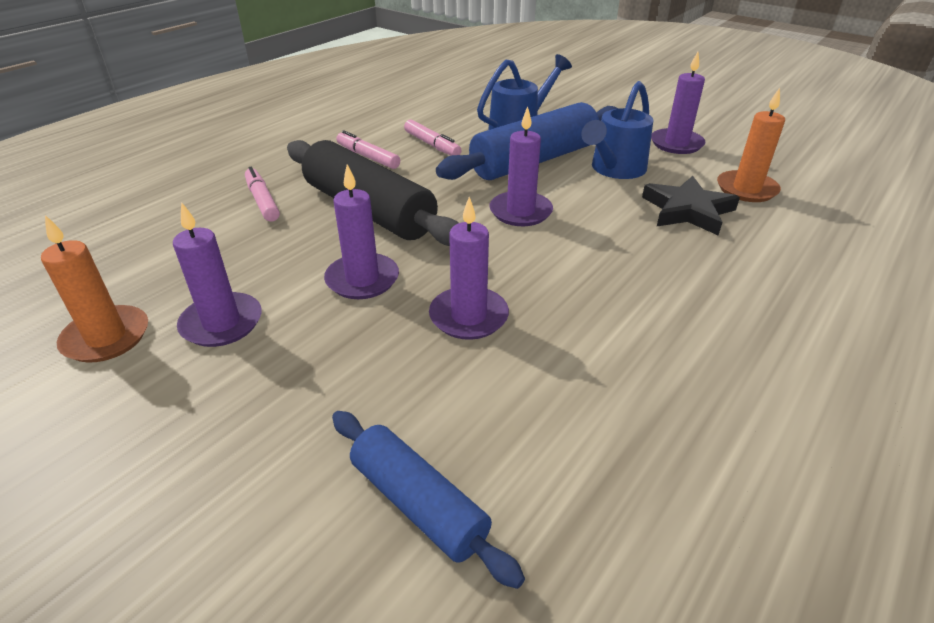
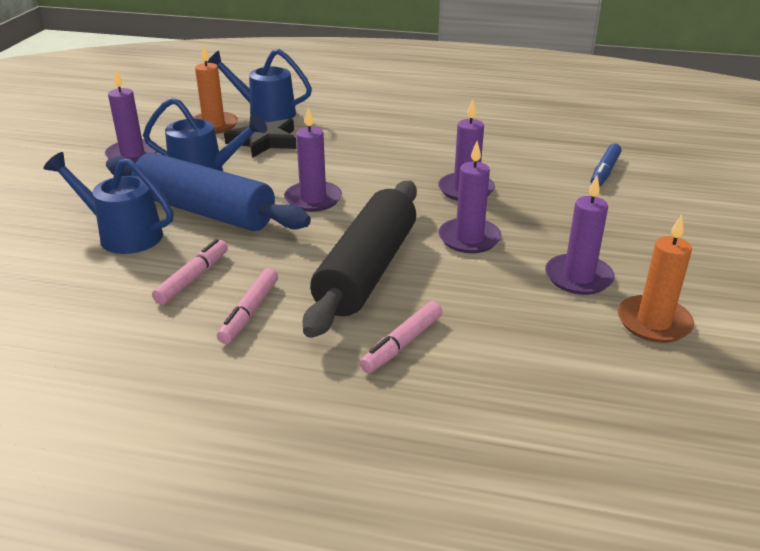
camera: 115 degrees left, 5 degrees down
(418, 503) = (604, 172): blue rolling pin -> blue marker
(786, 226) = (265, 113): none -> blue watering can

